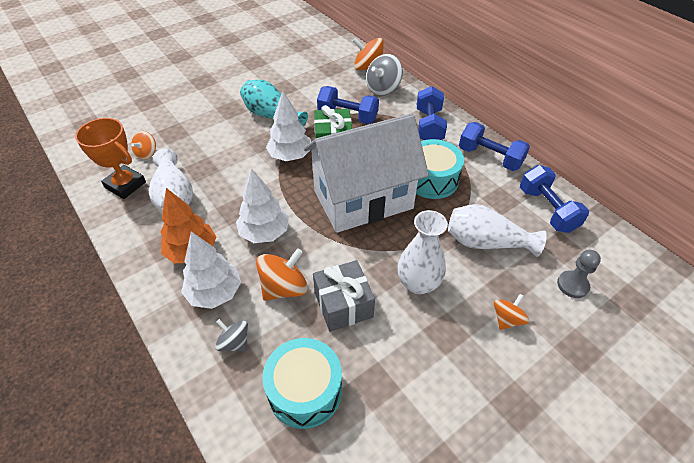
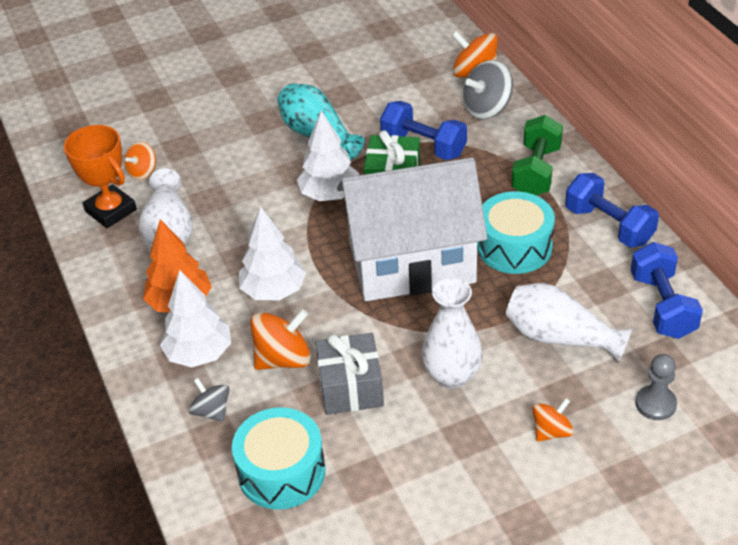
camera: 15 degrees right, 5 degrees down
(429, 126) = (536, 171): blue dumbbell -> green dumbbell

